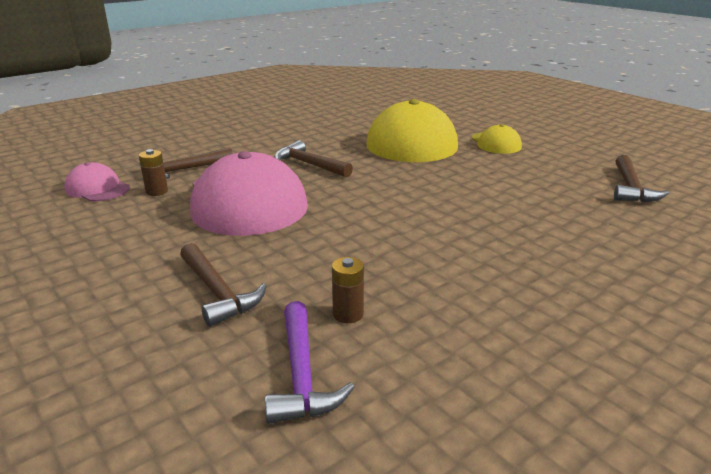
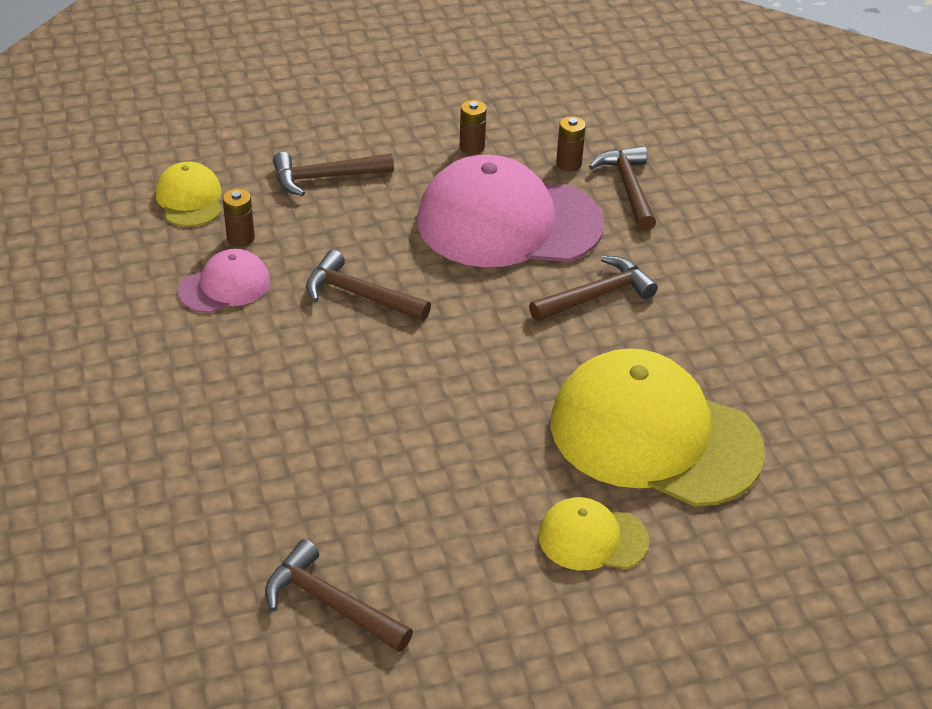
camera: 110 degrees right, 15 degrees up
(97, 188) = (600, 126): pink cap -> pink cap (225, 286)
(141, 231) = (472, 147): none -> brown battery
(302, 374) = (190, 199): purple hammer -> yellow cap
(377, 235) = (360, 295): none -> brown hammer

